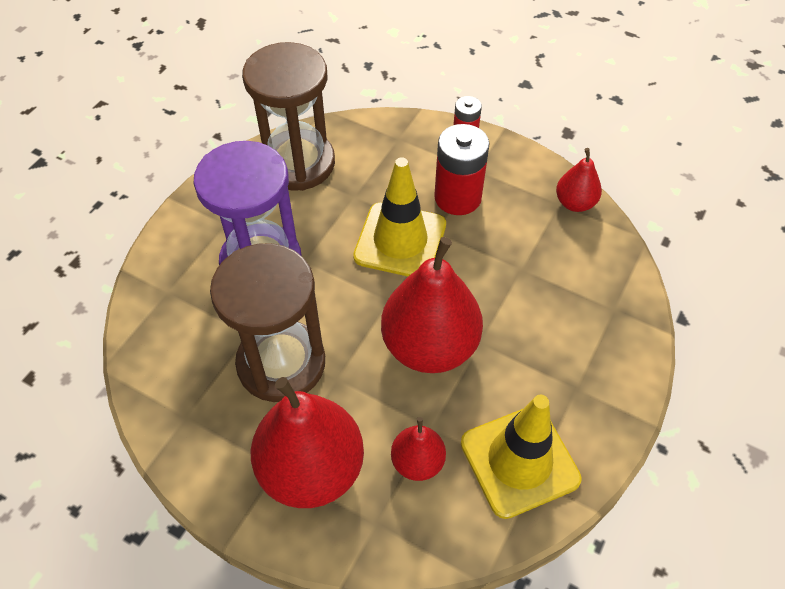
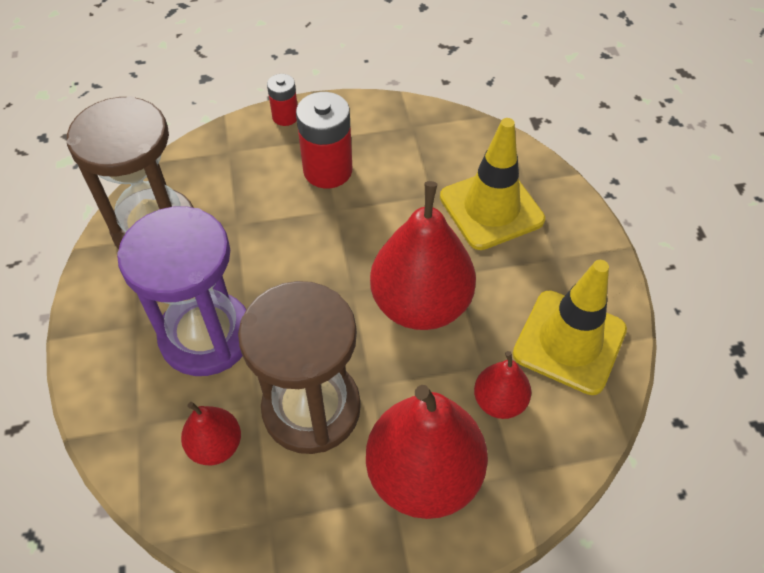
camera: 40 degrees left, 0 degrees up
(400, 241) = (314, 236): yellow traffic cone -> yellow traffic cone (491, 208)
(575, 203) = (423, 119): red pear -> red pear (215, 445)

